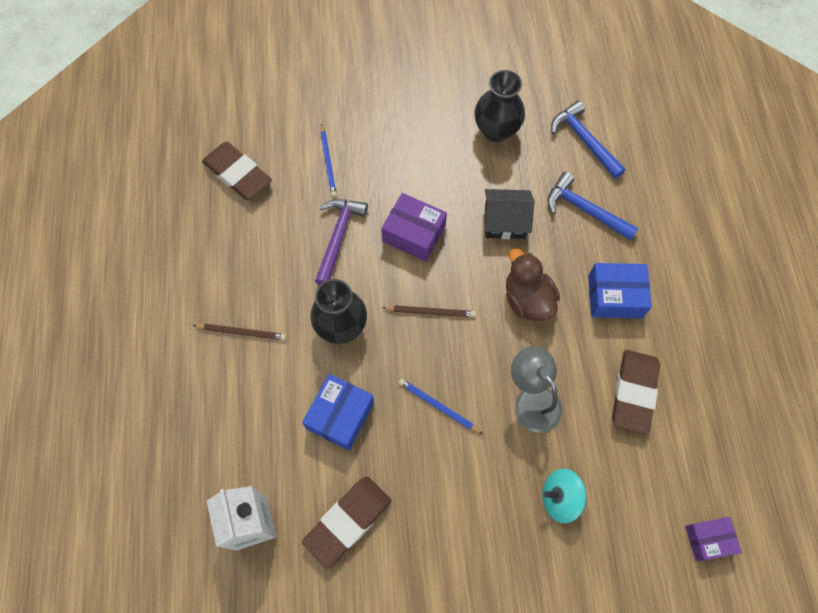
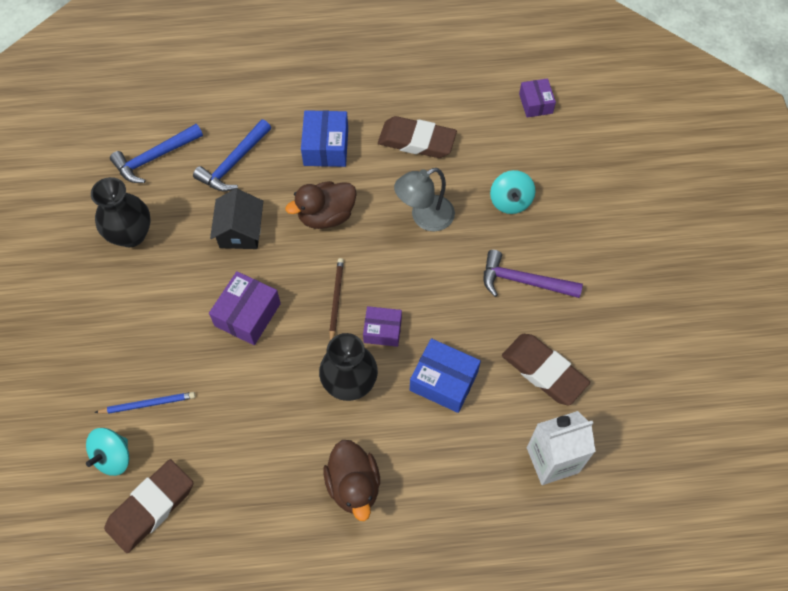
camera: 90 degrees left, 5 degrees down
(242, 332) = (354, 485): brown pencil -> brown duck
(282, 142) = (113, 457): none -> turquoise spinning top
(338, 237) = (246, 390): purple hammer -> purple hammer (524, 281)
(396, 356) = (382, 330): none -> purple box
(438, 406) = (432, 294): blue pencil -> none

